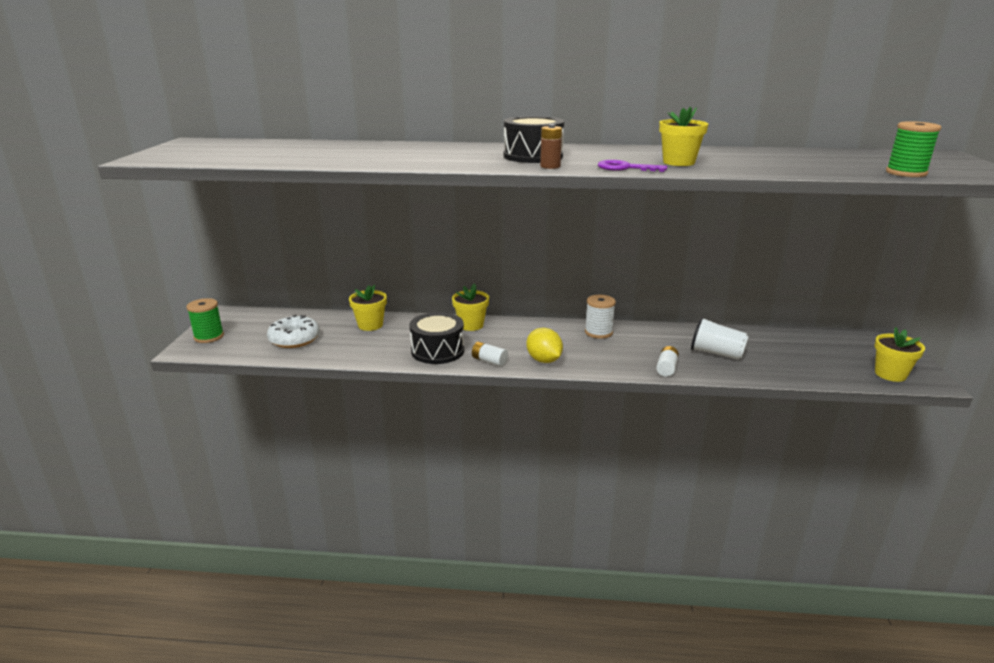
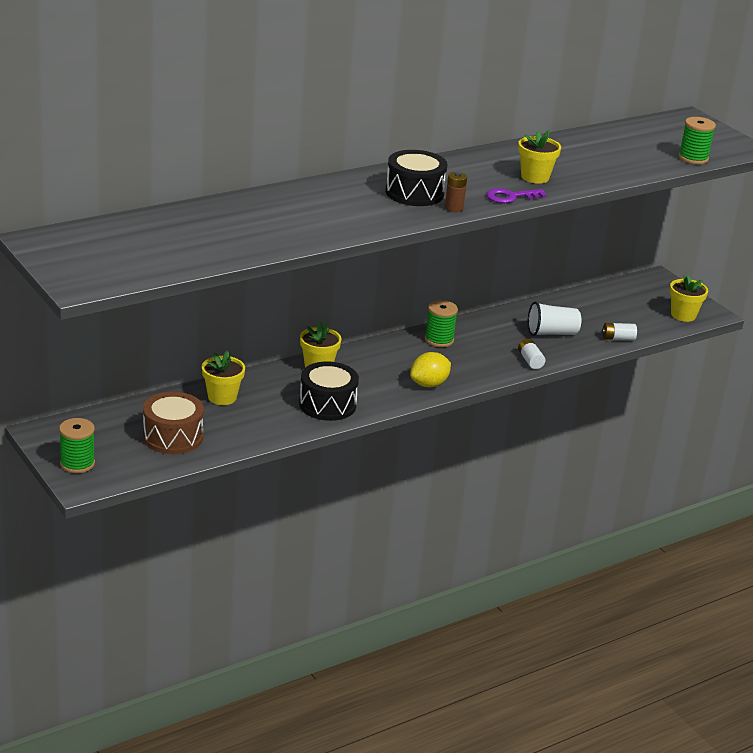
camera: 40 degrees left, 5 degrees up
(294, 339) = (173, 437): white donut -> brown drum
(489, 361) = (385, 400): white battery -> white battery (618, 338)
(544, 360) = (429, 384): yellow lemon -> yellow lemon turned 60 degrees counterclockwise
(598, 332) = (439, 340): white spool -> green spool

